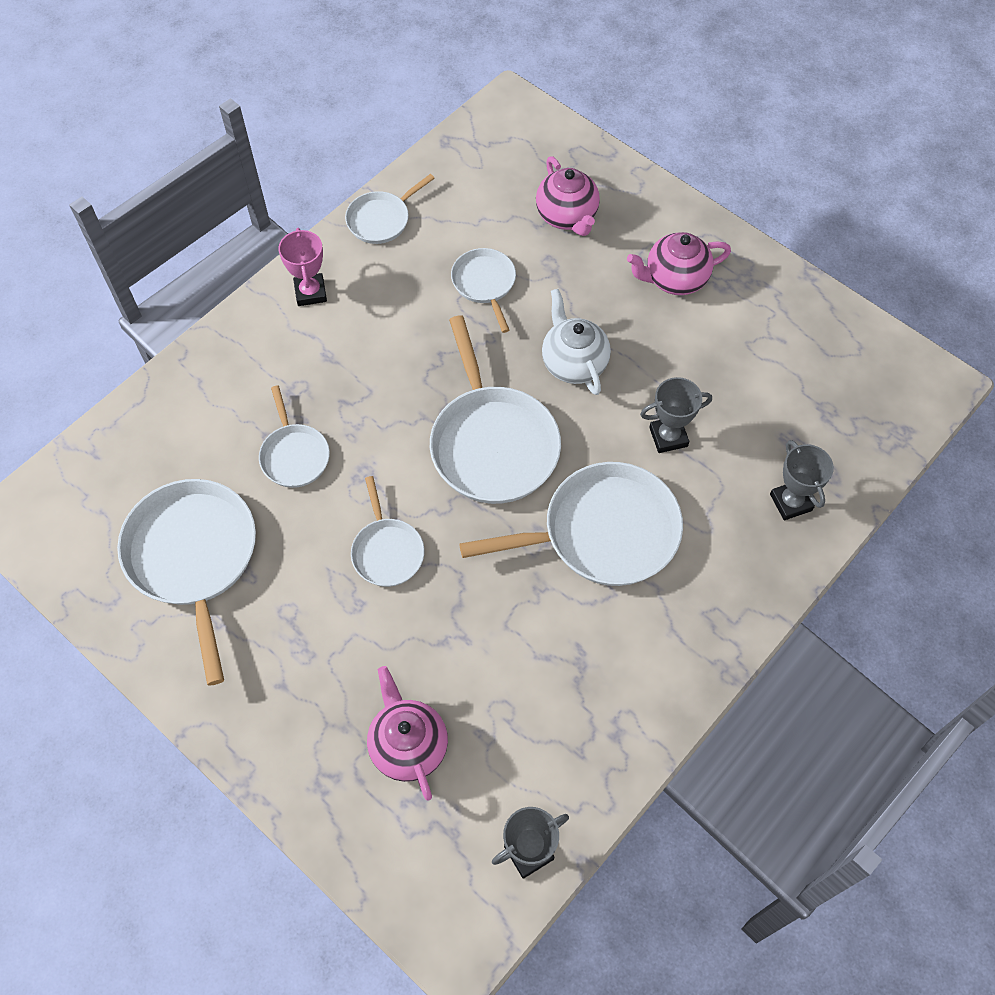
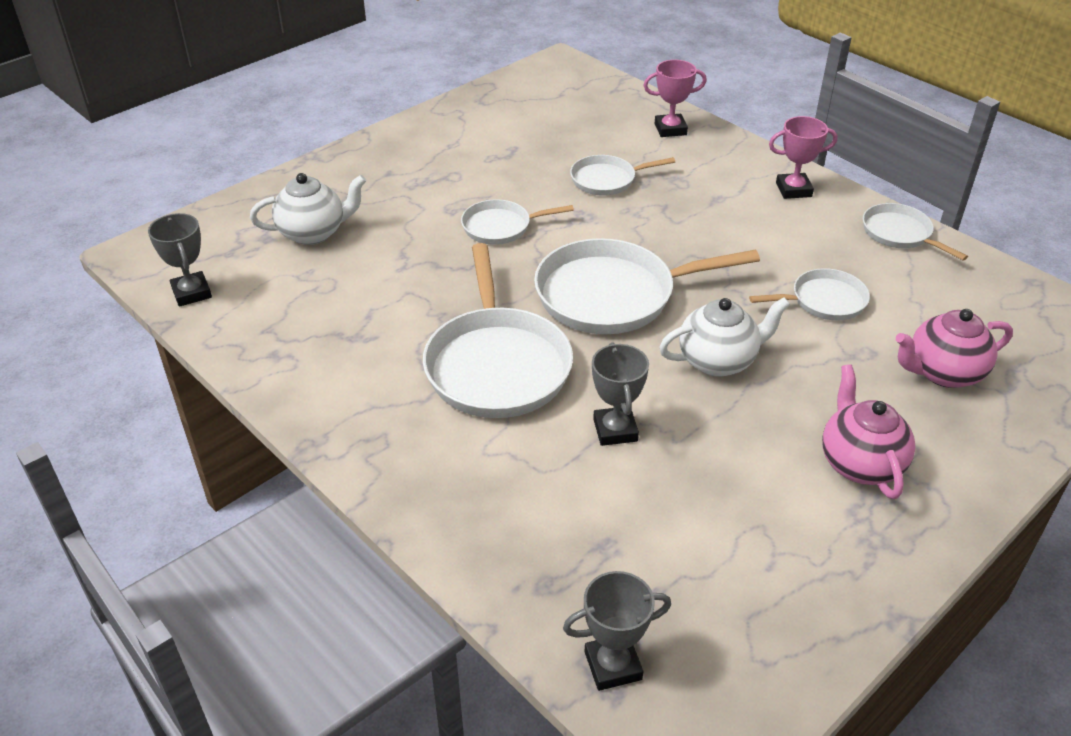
camera: 95 degrees right, 20 degrees down
(189, 396) = (670, 129): none -> pink trophy
(193, 557) = (513, 133): white pan -> none
(408, 745) = (313, 233): pink teapot -> white teapot
(791, 502) = (512, 534): grey trophy -> grey trophy (613, 665)

